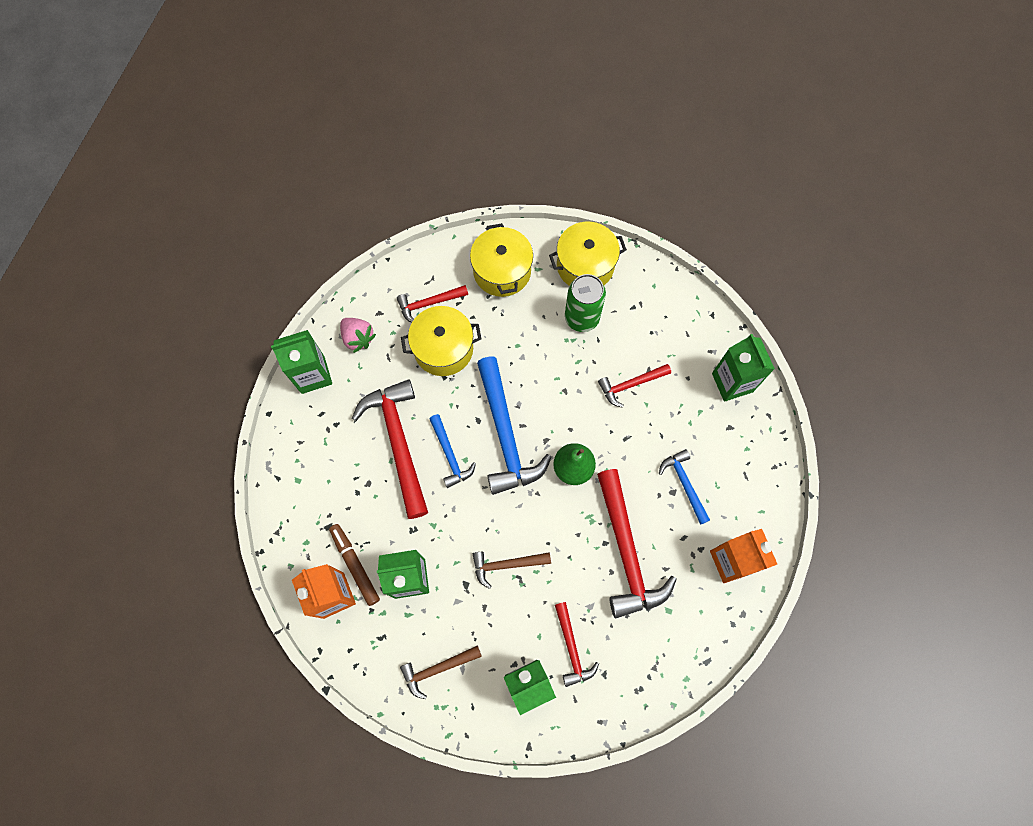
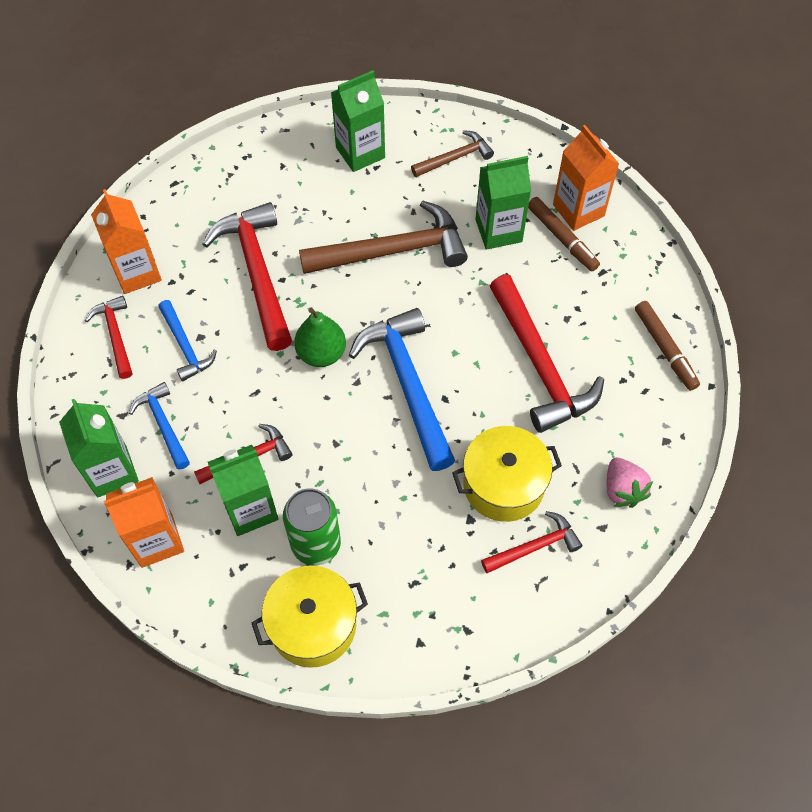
camera: 175 degrees right, 10 degrees down
(295, 448) = (665, 349): none -> brown marker
(313, 375) = (669, 437): green carton -> green carton (250, 509)
(358, 338) = (622, 490): pink strawberry -> pink strawberry turned 150 degrees counterclockwise
(450, 455) = (474, 356): blue hammer -> blue hammer (163, 424)
(502, 271) = (436, 605): yellow pot -> none
(506, 565) = (393, 250): brown hammer -> brown hammer, size x1.87
(572, 648) = (316, 184): red hammer -> red hammer (115, 335)
(694, 329) = (156, 540): none -> orange carton

